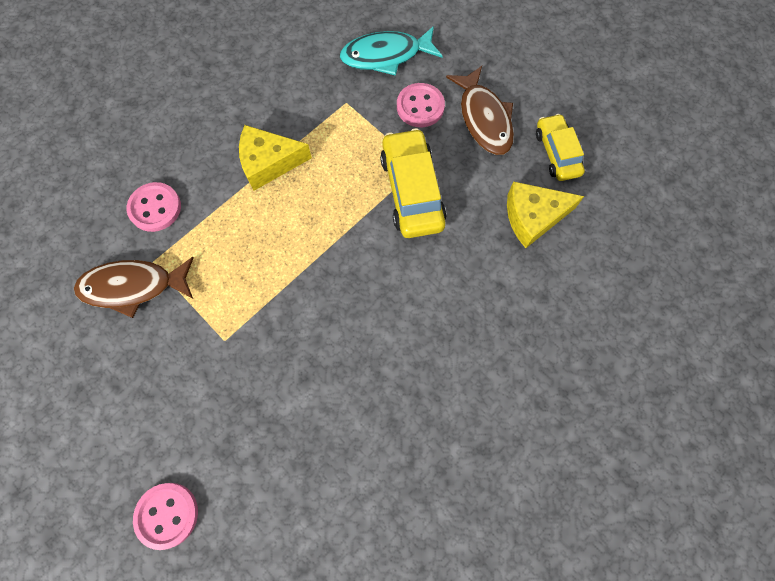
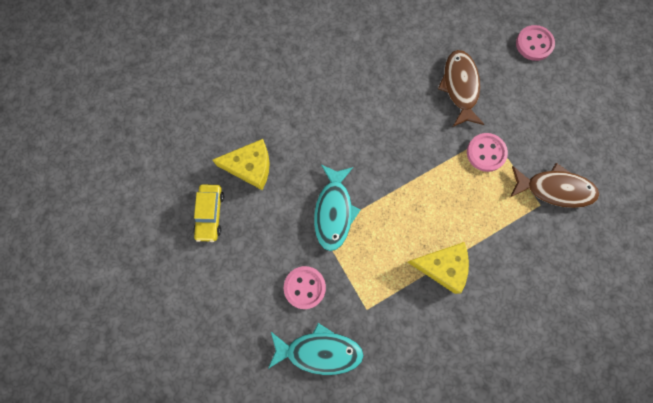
camera: 165 degrees left, 5 degrees up
(155, 208) = (537, 249): pink button -> pink button (486, 153)
(412, 191) = (334, 211): yellow car -> turquoise fish
(484, 119) = (256, 261): brown fish -> brown fish (460, 87)

